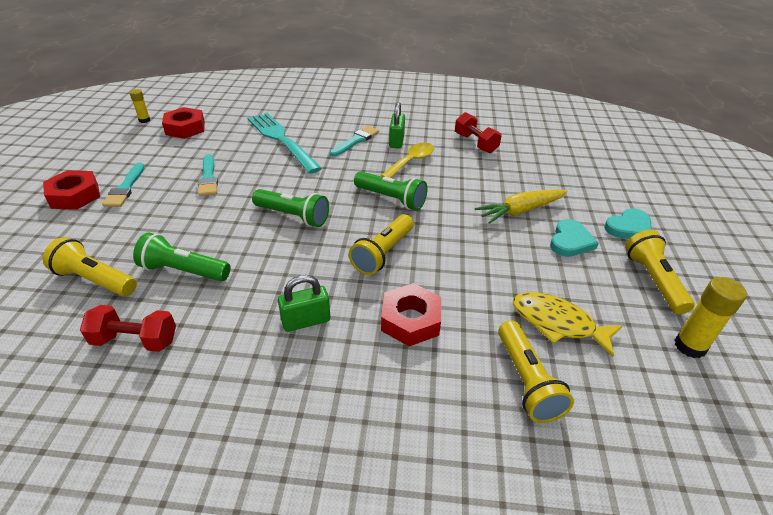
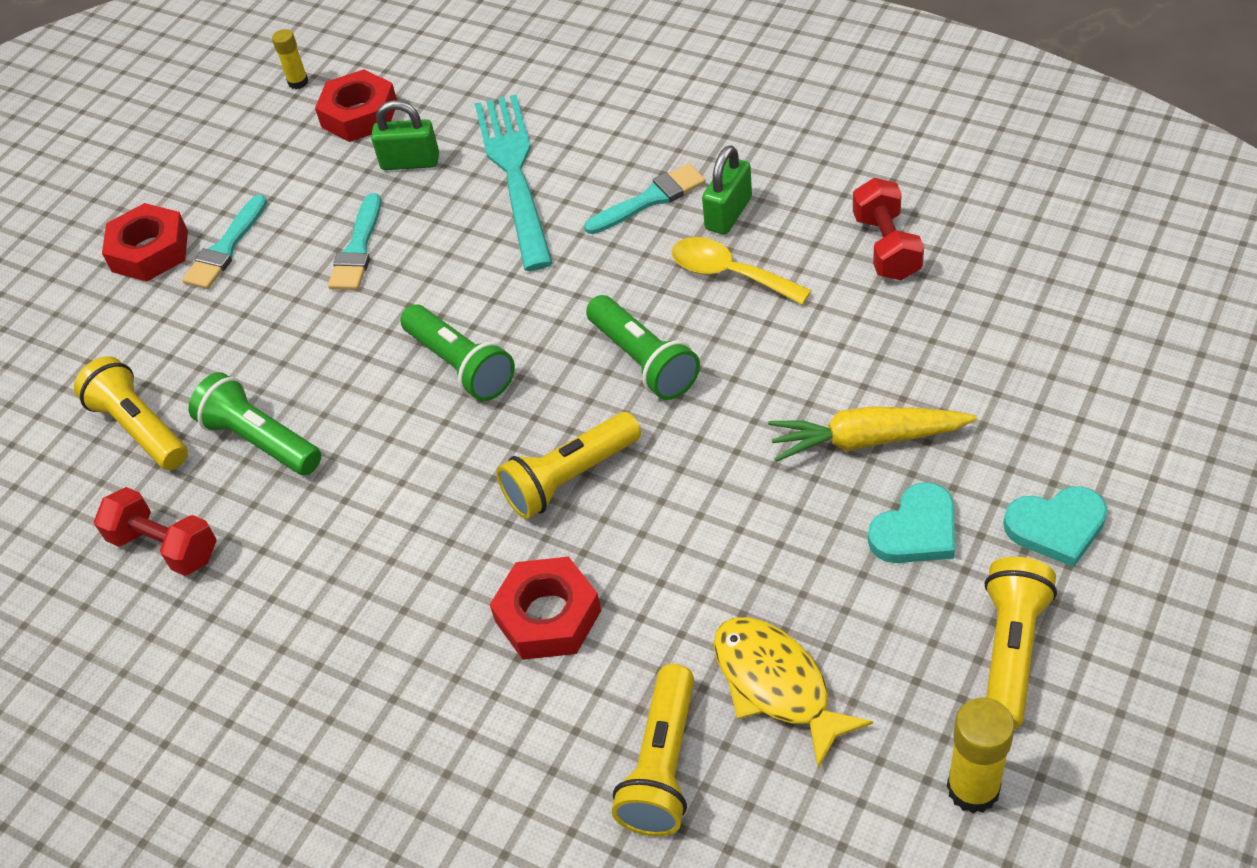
camera: 30 degrees right, 10 degrees up
(306, 321) = (396, 576): green padlock -> green padlock (410, 162)
(411, 161) = (729, 274): yellow spoon -> yellow spoon turned 120 degrees counterclockwise

